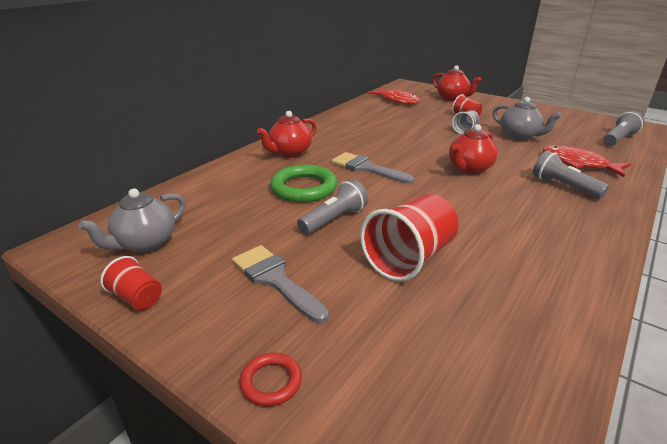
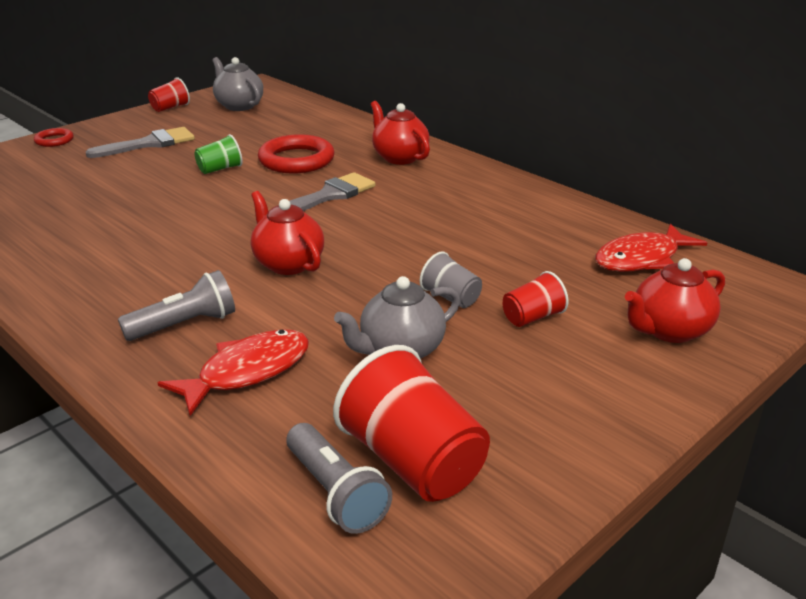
camera: 100 degrees right, 0 degrees up
(304, 188) = (296, 160): green ring -> red ring
(334, 219) = (220, 169): grey flashlight -> green cup
(409, 258) = (126, 193): red cup -> red cup (413, 462)

